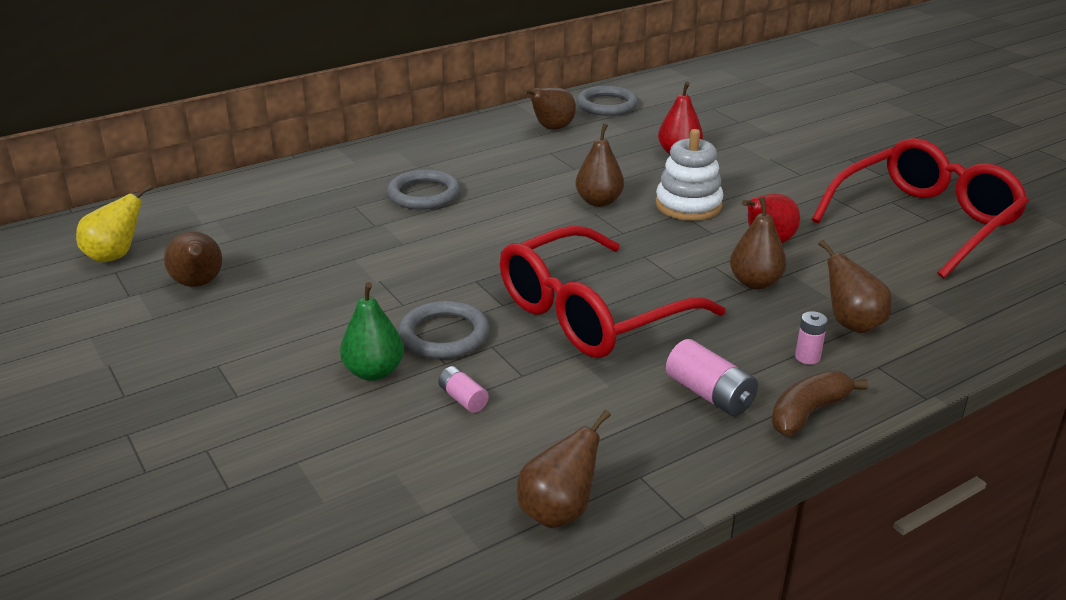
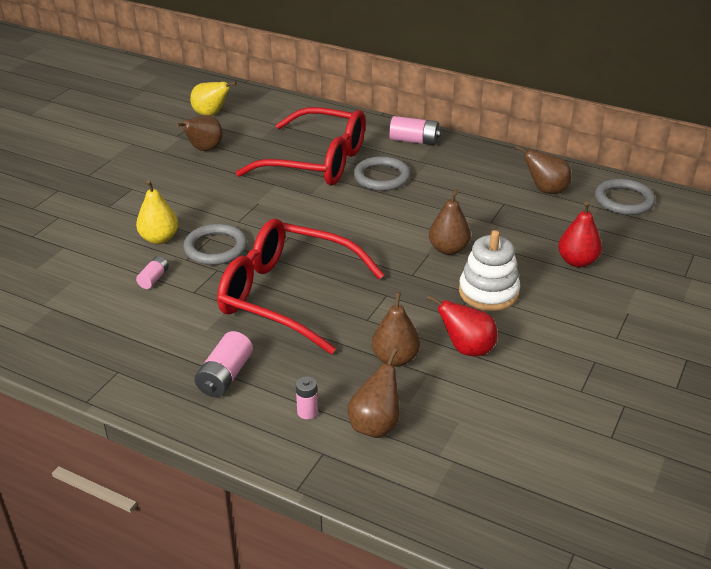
camera: 60 degrees right, 5 degrees up
(374, 372) = (159, 239): green pear -> yellow pear
(376, 157) = (414, 141): none -> pink battery
(558, 512) = (67, 350): brown pear -> none
(808, 412) = (234, 429): brown banana -> none
(924, 221) = (605, 435): red glasses -> red glasses (317, 162)

